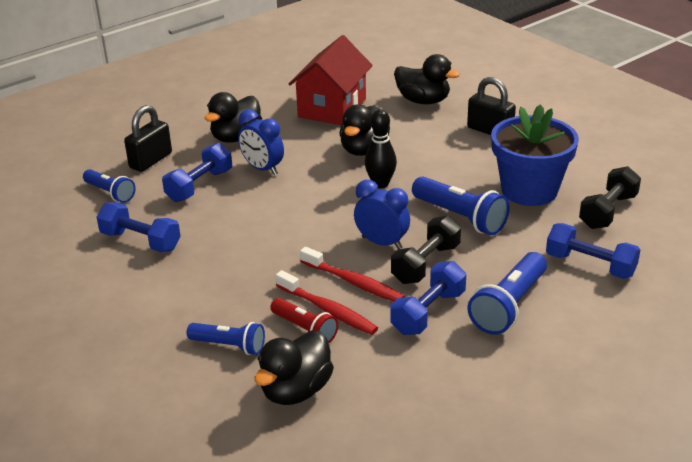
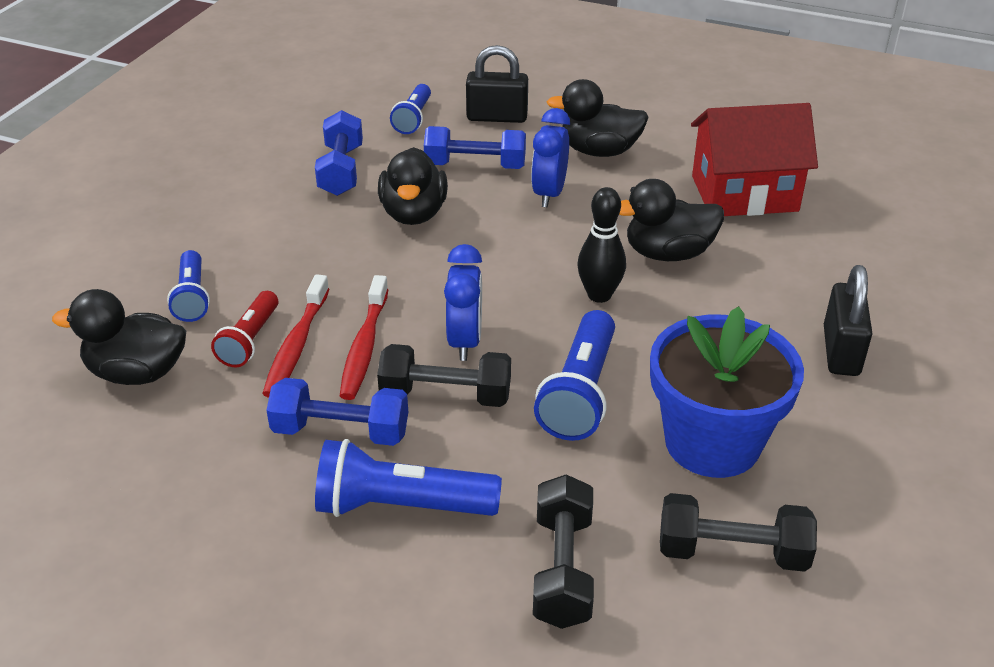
camera: 60 degrees right, 5 degrees up
(423, 101) = (852, 262): black duck -> black duck (414, 214)
(590, 265) = (562, 569): blue dumbbell -> black dumbbell

